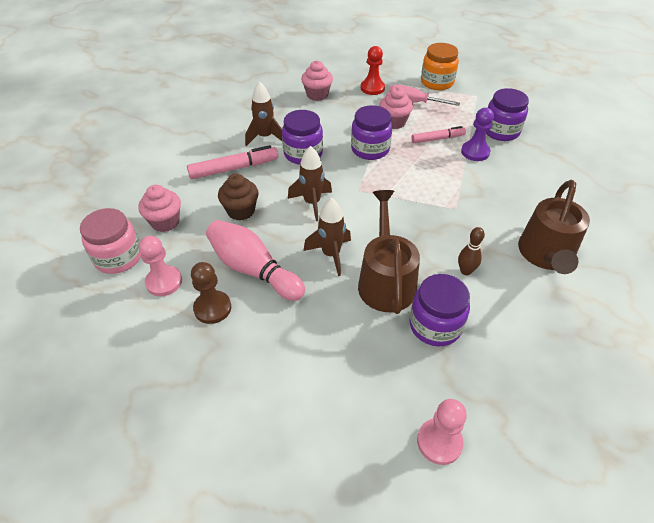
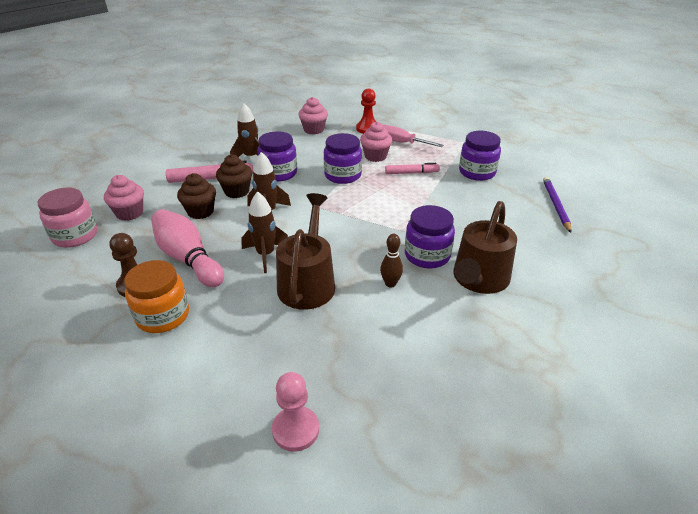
camera: 10 degrees right, 10 degrees down
(164, 282) = (104, 259): pink pawn -> none
(268, 181) = (237, 191): none -> brown cupcake
(435, 325) = (338, 326): purple jar -> purple jar (427, 255)
(437, 82) = (431, 129): orange jar -> orange jar (163, 316)
(475, 152) = (443, 187): purple pawn -> none
(587, 162) = (555, 205): none -> purple pencil

